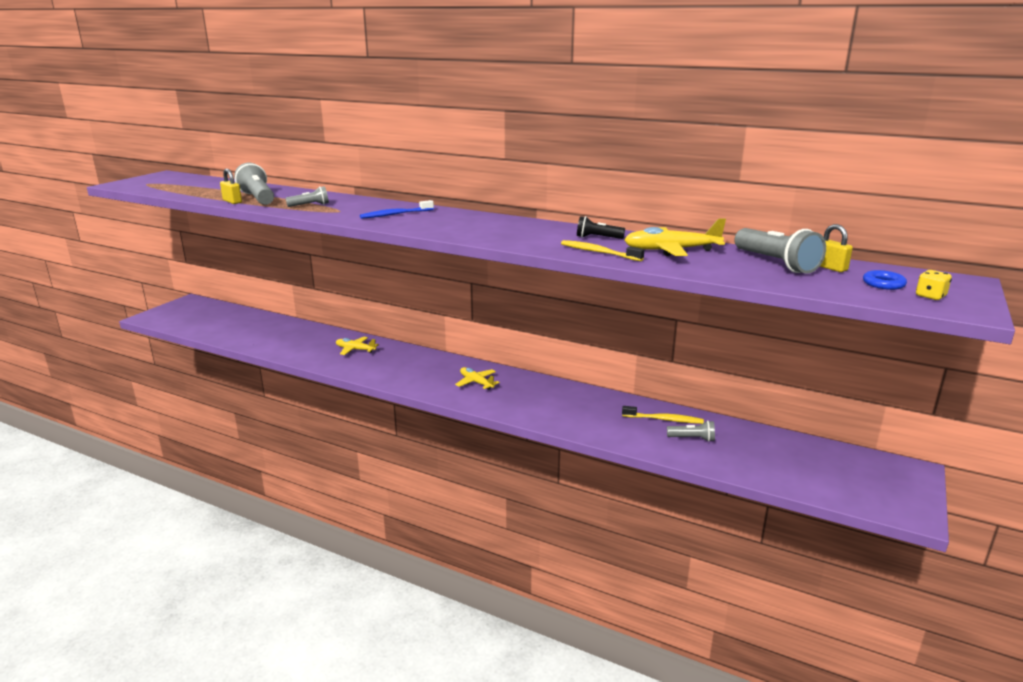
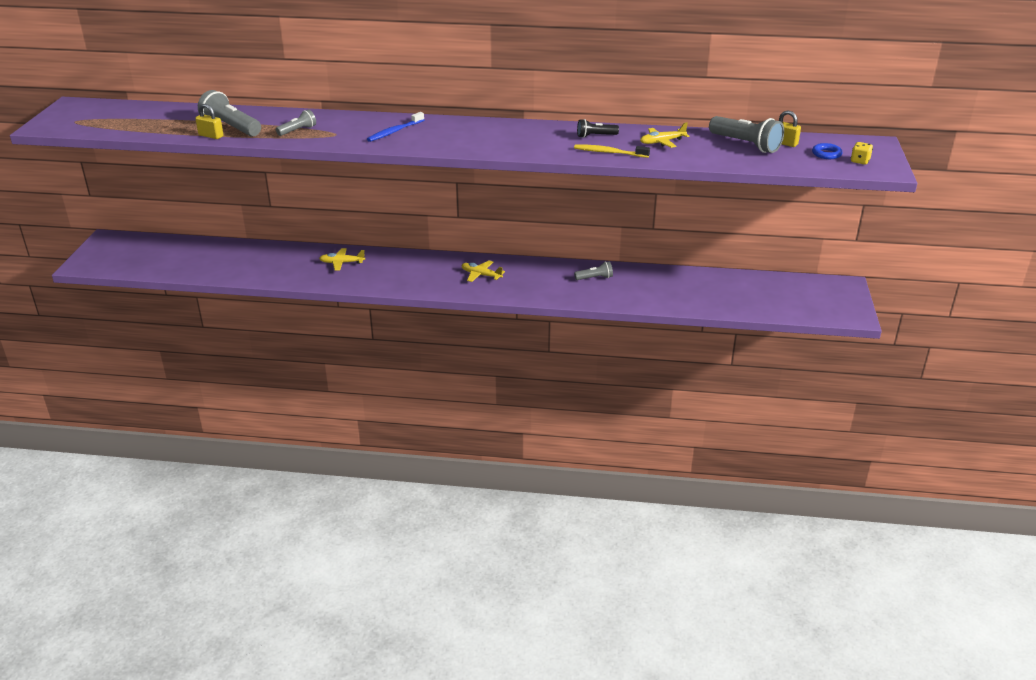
camera: 20 degrees left, 10 degrees up
(664, 419) = (655, 279): yellow toothbrush -> none
(671, 250) = (662, 142): yellow plane -> yellow plane, size x0.64
(692, 438) = (685, 291): grey flashlight -> grey flashlight (595, 278)

